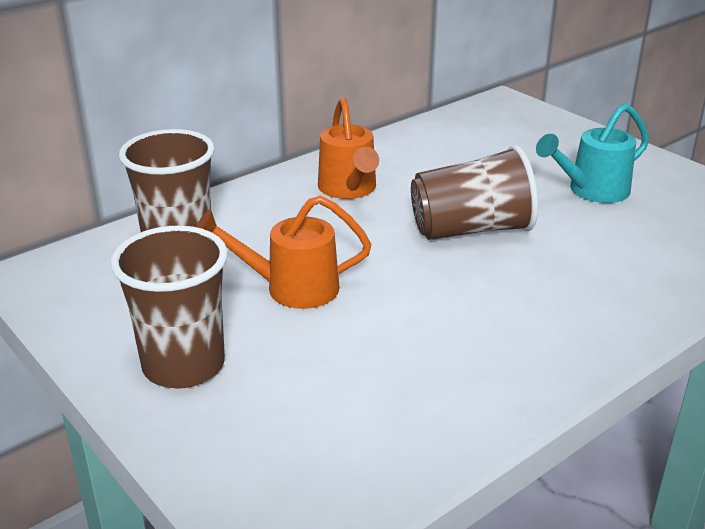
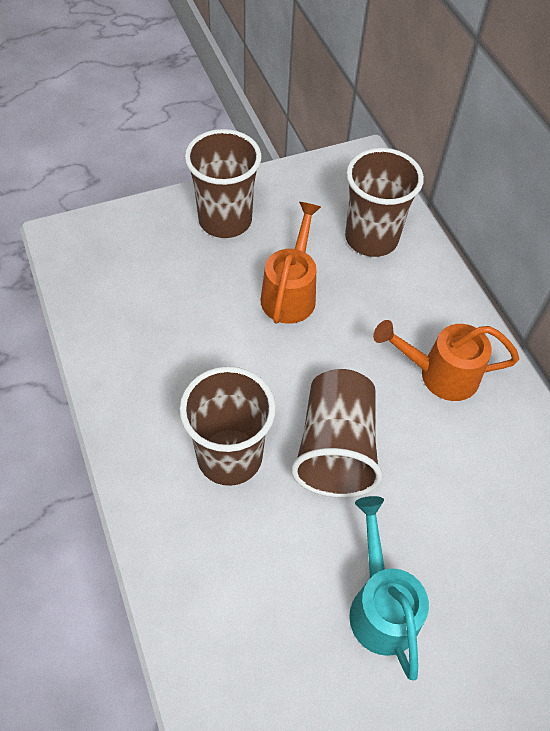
camera: 105 degrees right, 25 degrees up
(531, 286) = (229, 457): none -> brown cup

